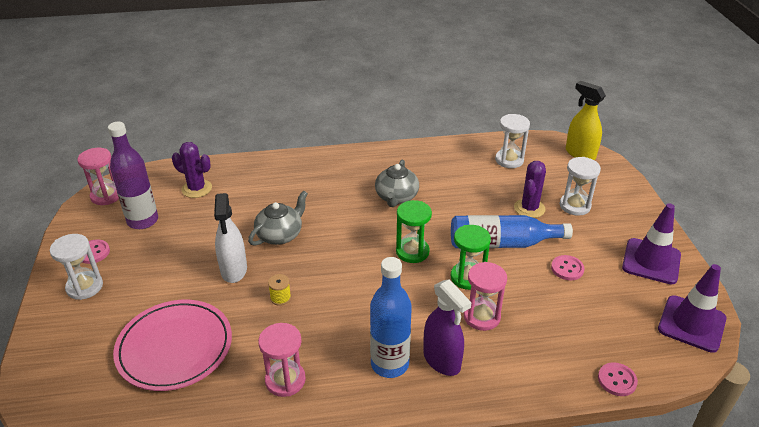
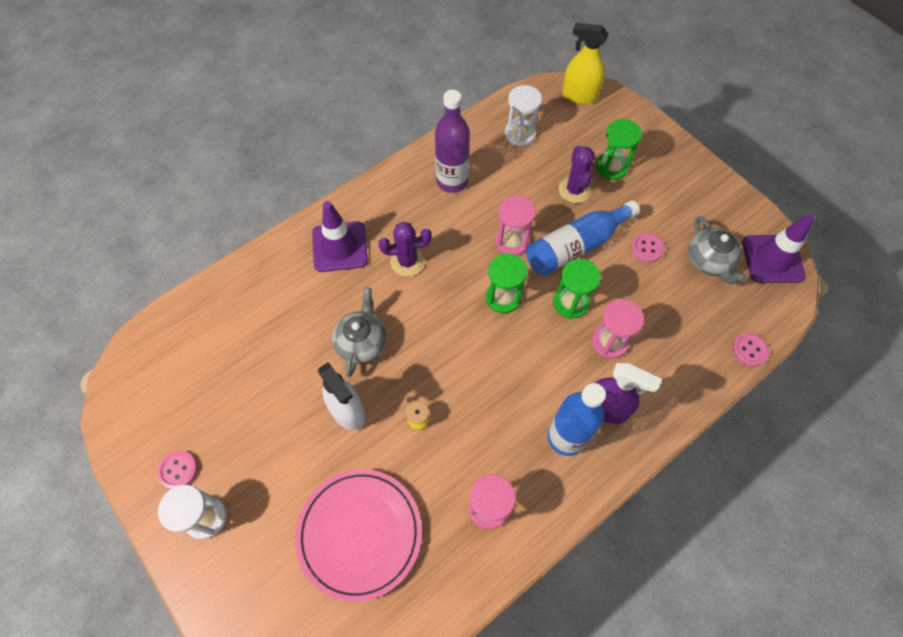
camera: 30 degrees left, 25 degrees up
(106, 196) = (127, 388): pink hourglass -> pink hourglass (512, 242)
(143, 221) = (199, 400): purple bottle -> purple bottle (452, 181)
(197, 189) = (225, 326): purple cactus -> purple cactus (407, 261)
(396, 197) = (443, 235): grey teapot -> grey teapot (709, 261)
(575, 206) = (611, 167): white hourglass -> green hourglass
(651, 261) = (708, 204): purple traffic cone -> purple traffic cone (340, 247)

